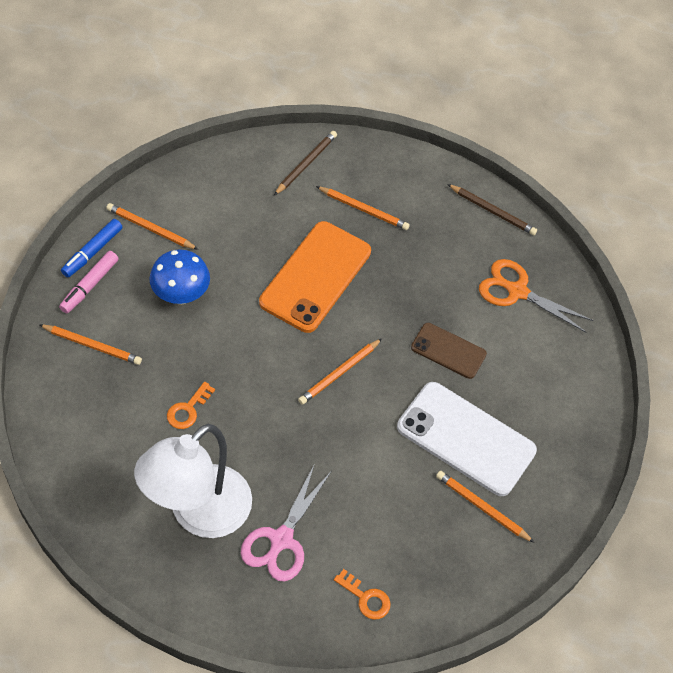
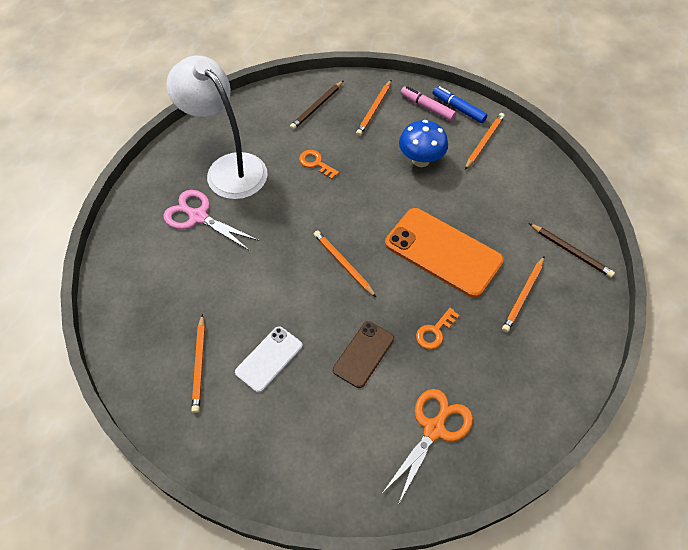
camera: 100 degrees right, 0 degrees up
(366, 598) = (138, 269): orange key -> orange key (435, 332)
(466, 439) = (269, 359): white phone -> white phone, size x0.56
(482, 507) = (199, 364): orange pencil -> orange pencil turned 135 degrees clockwise
(492, 211) = (537, 417): brown pencil -> brown pencil (317, 107)

